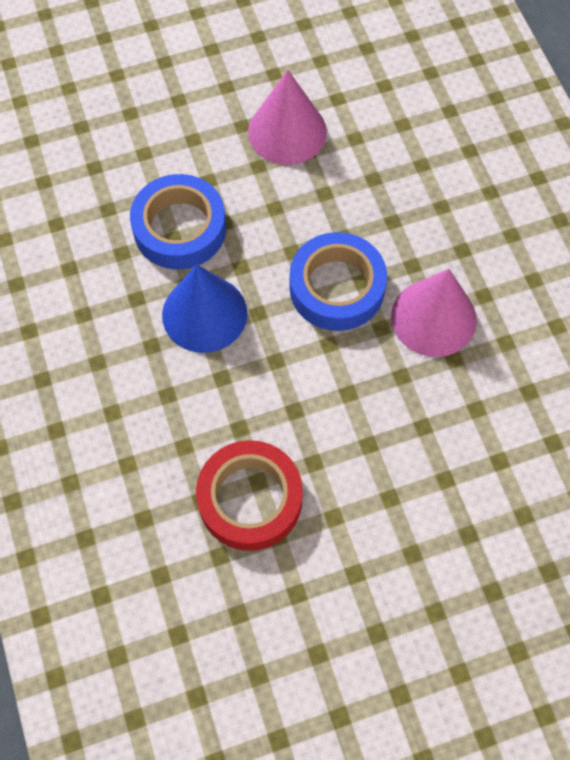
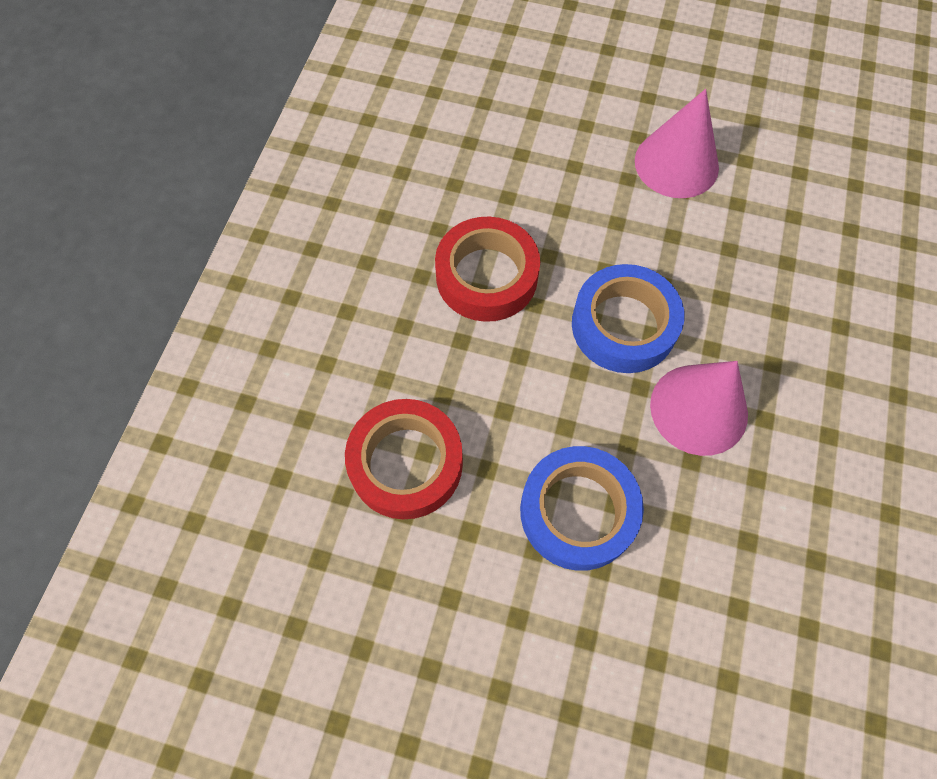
camera: 35 degrees right, 0 degrees up
(180, 228) = (519, 192): blue tape -> blue tape (578, 511)
(204, 313) = (486, 276): blue cone -> red tape

